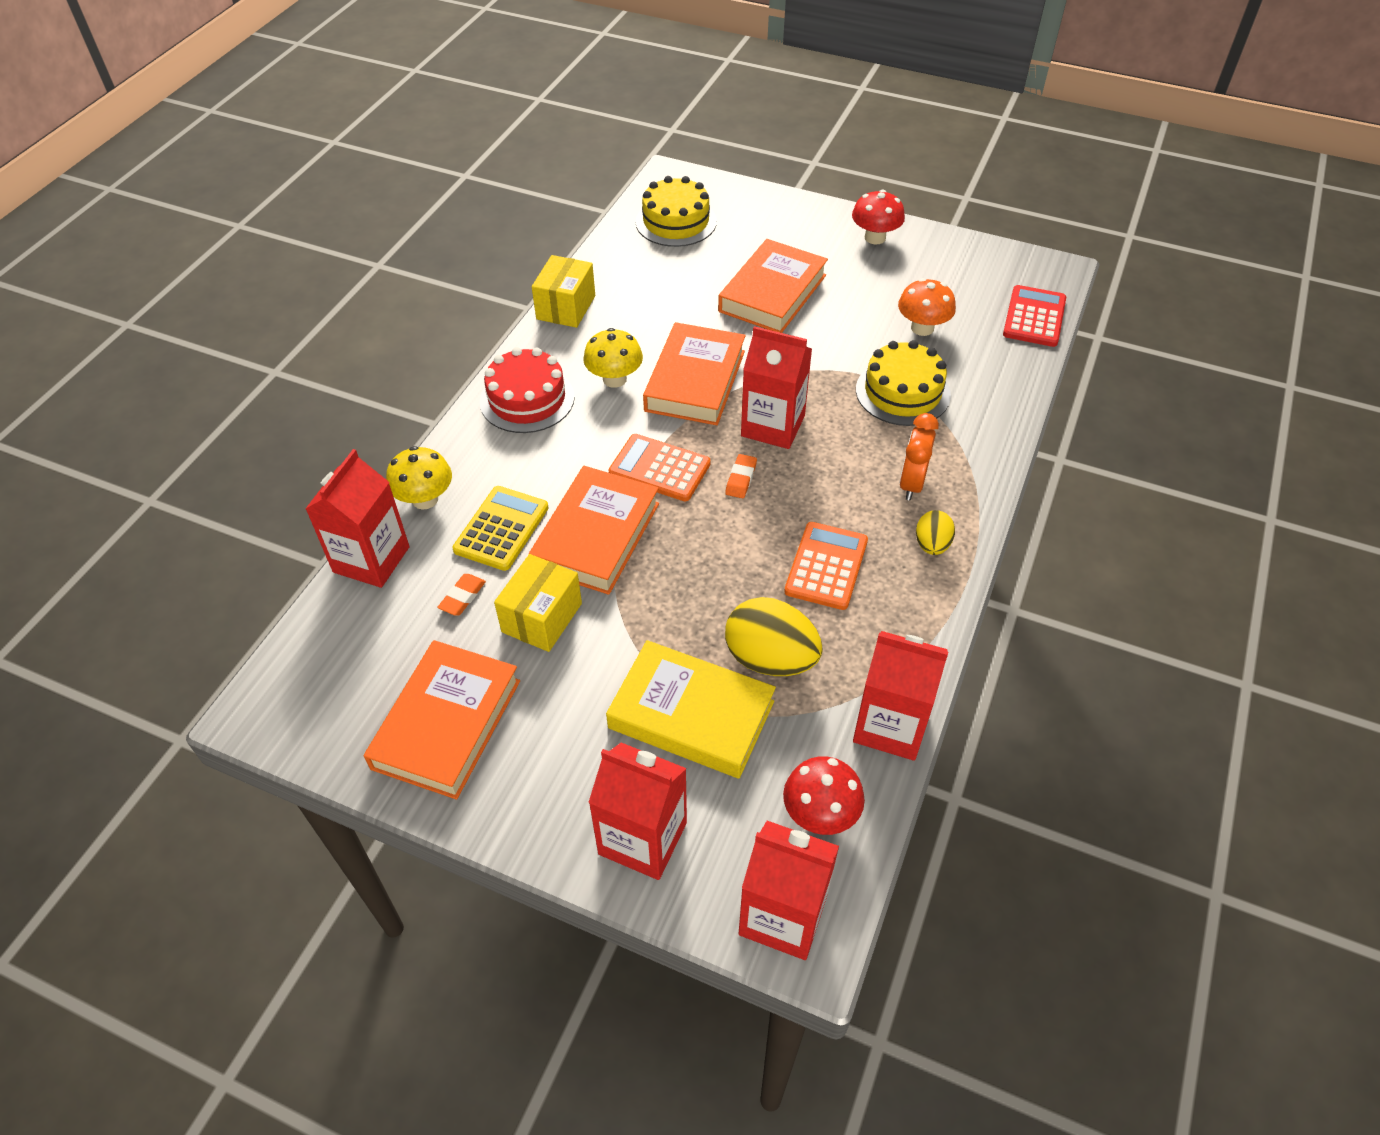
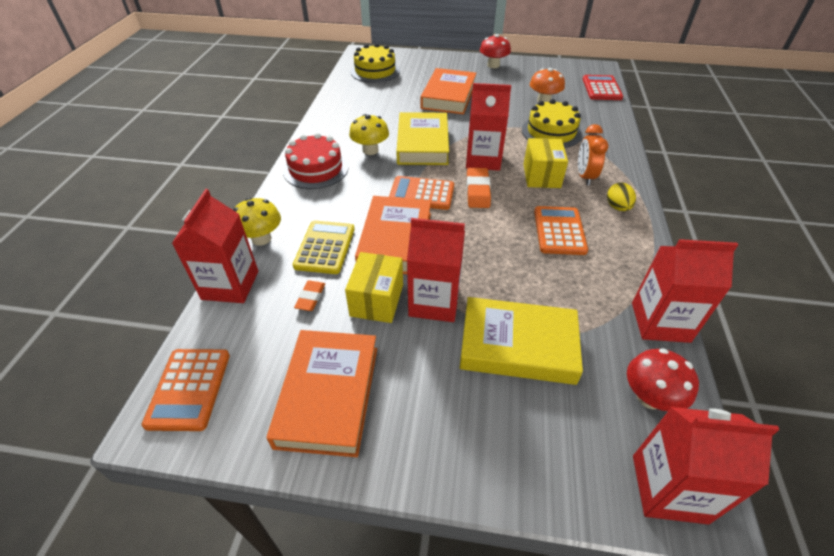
camera: 15 degrees left, 5 degrees down
(298, 682) = (189, 389): none -> orange calculator
(566, 307) = (323, 118): yellow box -> yellow box (541, 176)
(642, 838) = (526, 451): red carton -> red carton (434, 302)
(695, 381) = (422, 144): orange book -> yellow book
(741, 479) = (477, 191): orange eraser -> orange eraser, size x1.58
(770, 659) = (554, 295): yellow egg -> none

